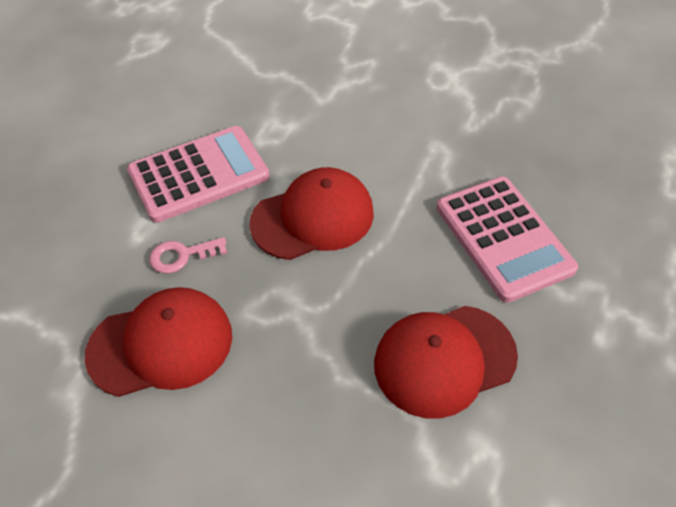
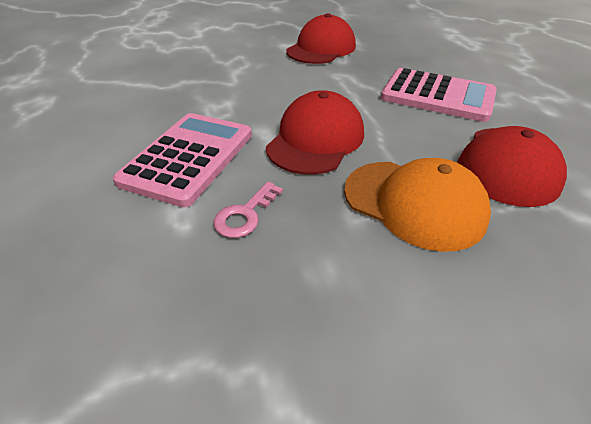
camera: 40 degrees left, 10 degrees down
(161, 344) = (315, 290): red cap -> red cap (321, 49)
(308, 333) = (413, 203): none -> orange cap

